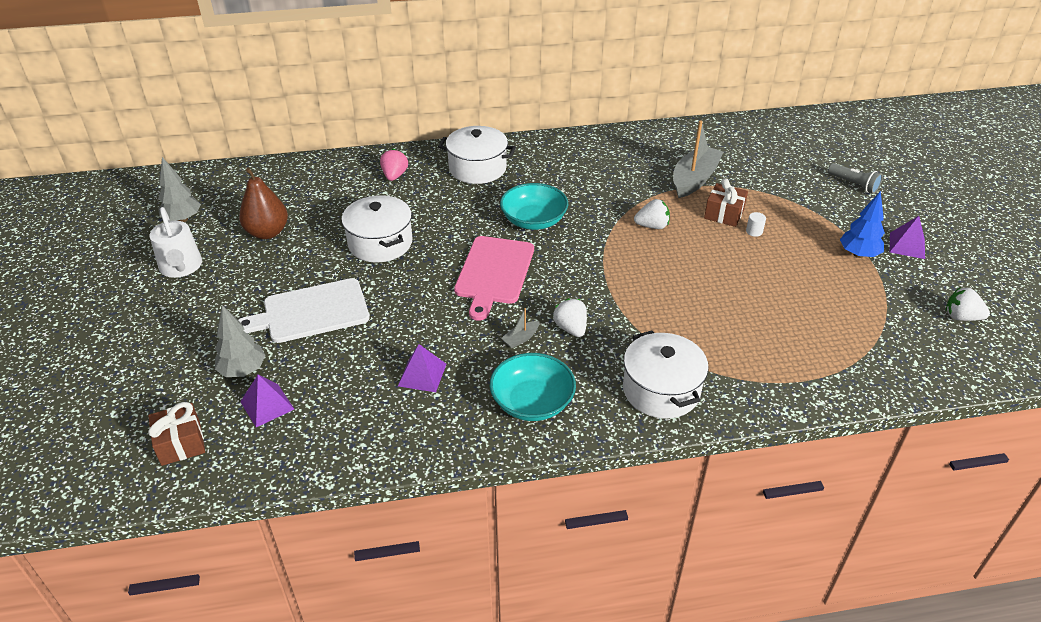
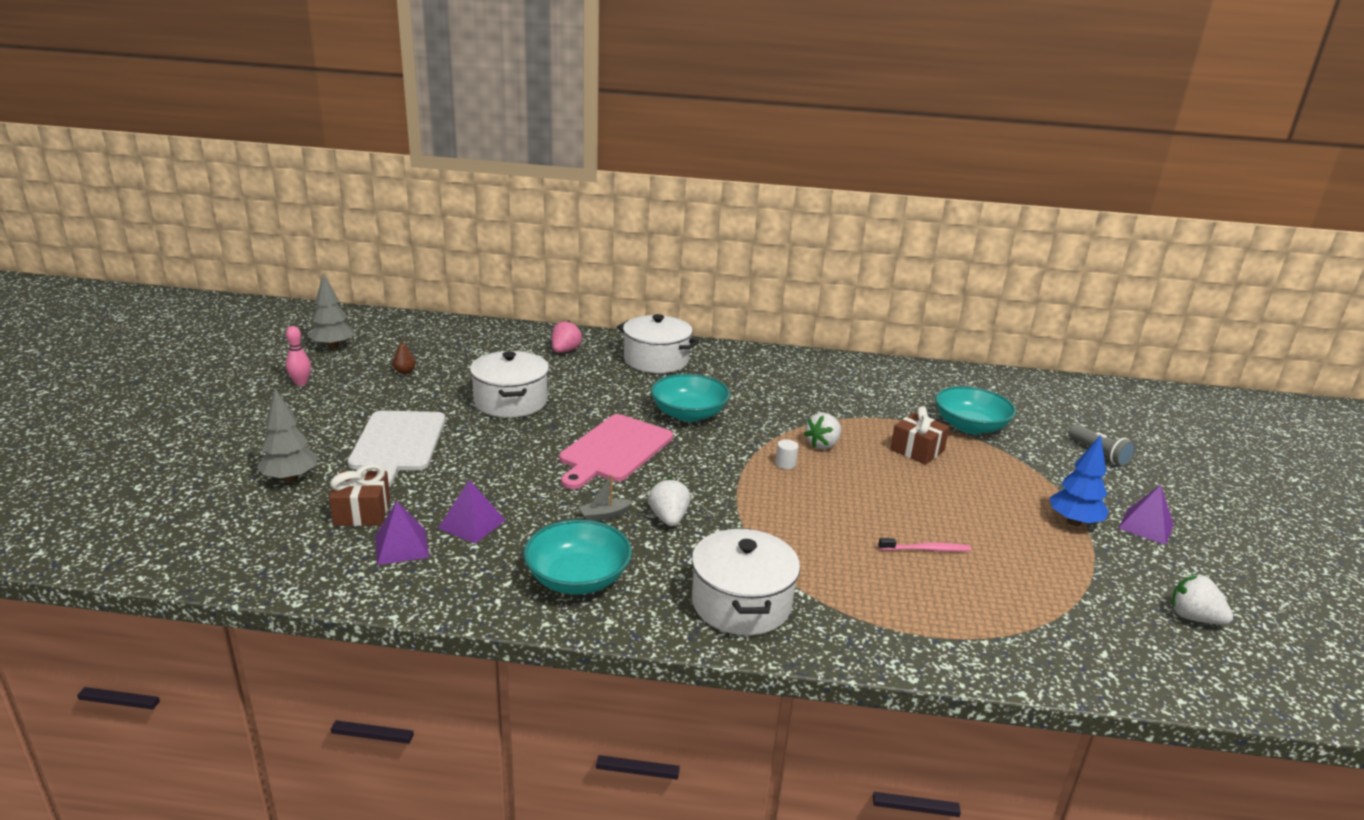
camera: 15 degrees right, 15 degrees down
(181, 267) = (301, 383): white watering can -> pink bowling pin
(181, 443) = (179, 527): brown gift -> brown gift (362, 512)
(267, 232) = (404, 372): brown pear -> brown pear, size x0.44
(267, 405) = (290, 514): purple pyramid -> purple pyramid (401, 546)
(311, 312) = (397, 444): white cutting board -> white cutting board turned 90 degrees counterclockwise
(652, 226) = (823, 444): white strawberry -> white strawberry turned 120 degrees clockwise
(694, 179) = (897, 413): grey boat -> none
(753, 180) = (970, 426): none -> turquoise bowl
(754, 231) = (946, 473): white cylinder -> white cylinder (785, 464)
(768, 307) = (926, 549): none -> pink toothbrush

